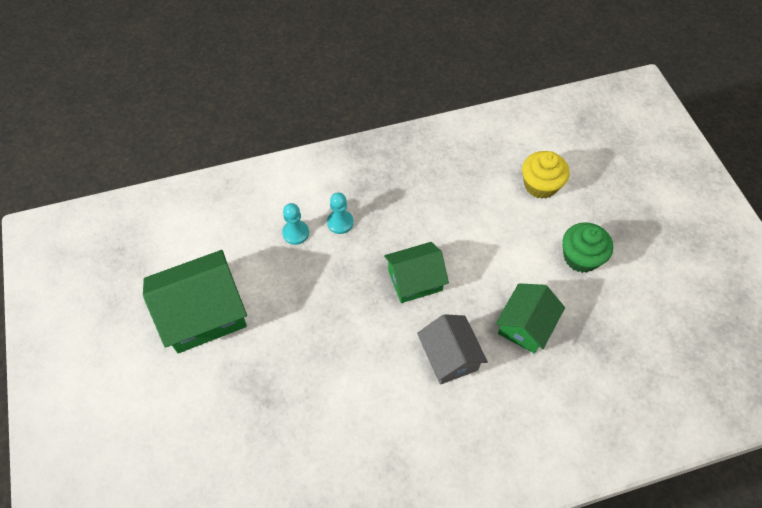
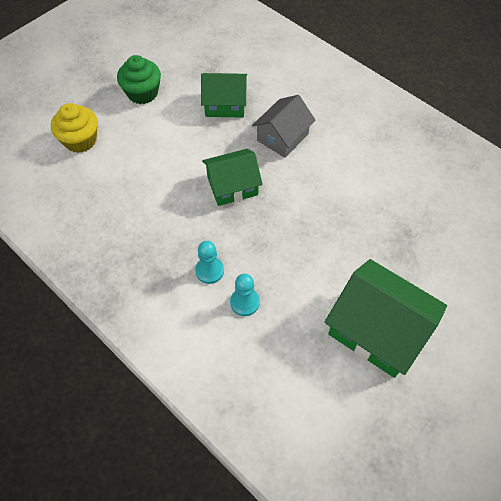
camera: 120 degrees left, 0 degrees up
(415, 280) = (232, 186): green house -> green house turned 60 degrees counterclockwise

